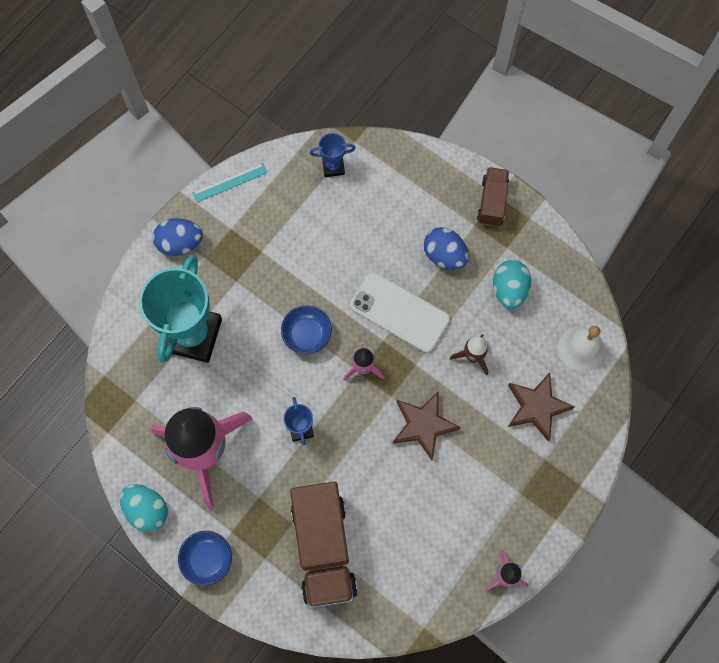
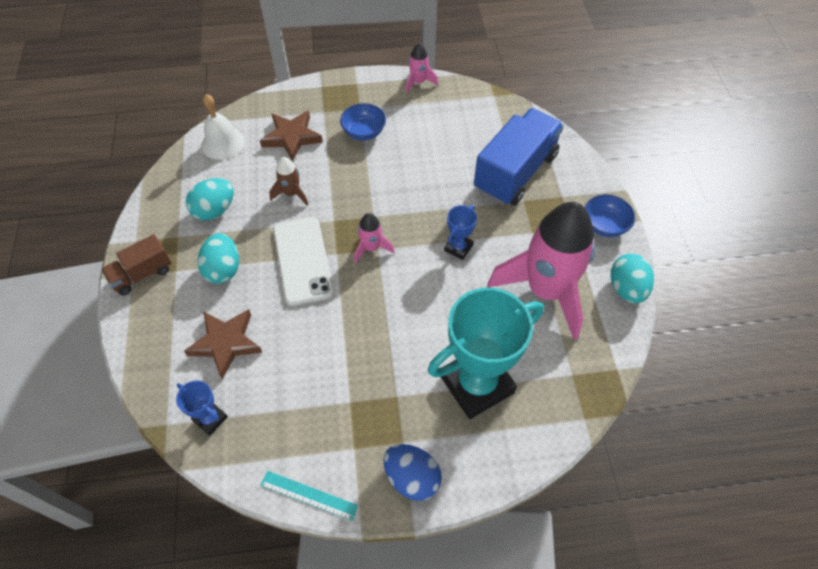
camera: 135 degrees left, 15 degrees down
(307, 334) = (386, 304): blue bowl -> blue bowl (364, 132)
(323, 548) = (515, 172): brown truck -> blue truck
(423, 425) = (373, 183): brown star -> brown star (226, 343)
(444, 255) = (223, 269): blue egg -> turquoise egg

